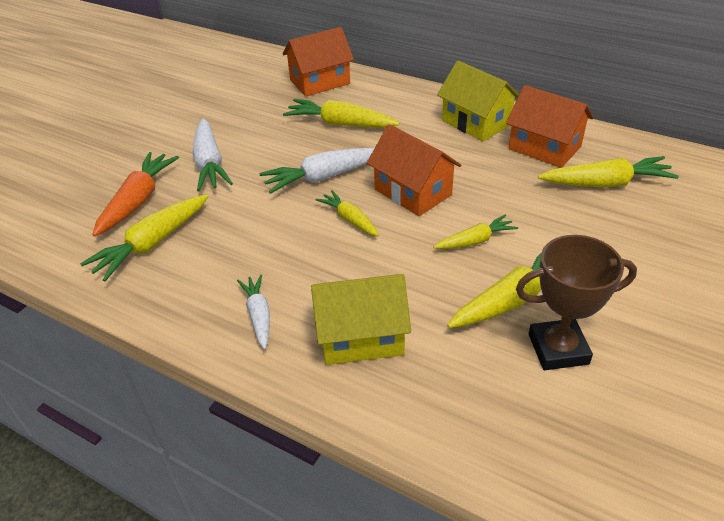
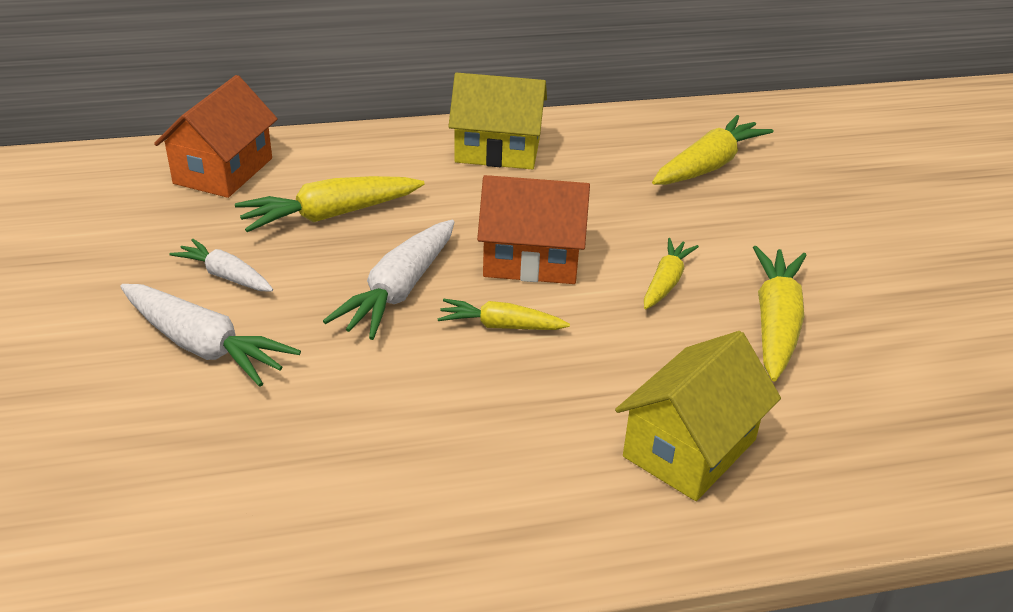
camera: 45 degrees left, 5 degrees down
(138, 200) = (156, 451): orange carrot -> none
(152, 244) = (269, 497): yellow carrot -> none
(259, 315) = (547, 496): white carrot -> white carrot (225, 276)
(544, 148) = (605, 151): orange house -> none
(558, 349) = (871, 349): brown trophy -> none

